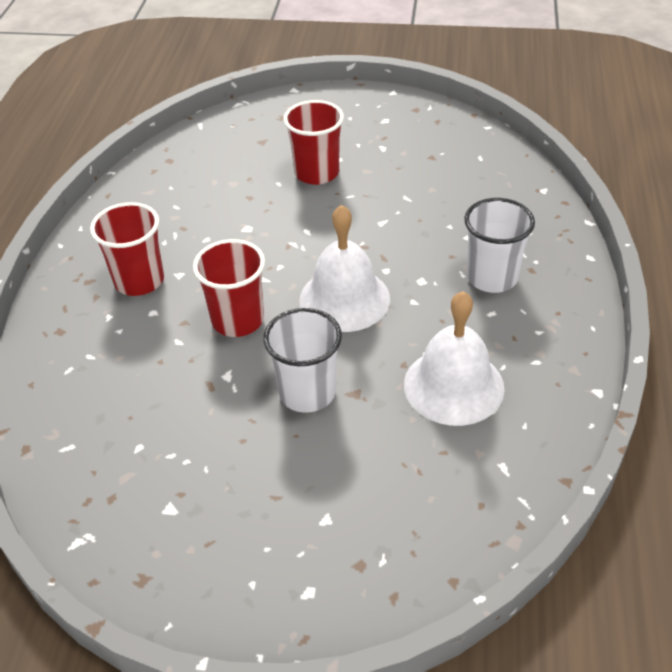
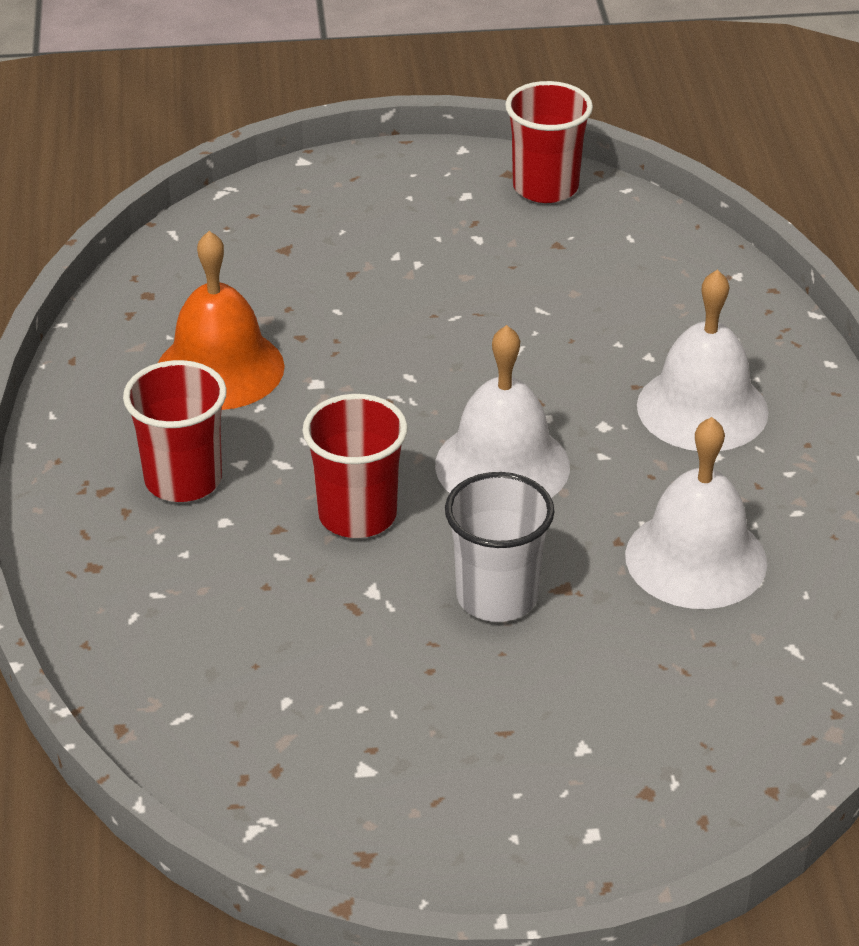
camera: 15 degrees left, 5 degrees down
(192, 211) = (220, 368): none -> orange bell
(316, 173) = (391, 288): red cup -> red cup (545, 187)
(492, 277) = (702, 408): white cup -> white bell

